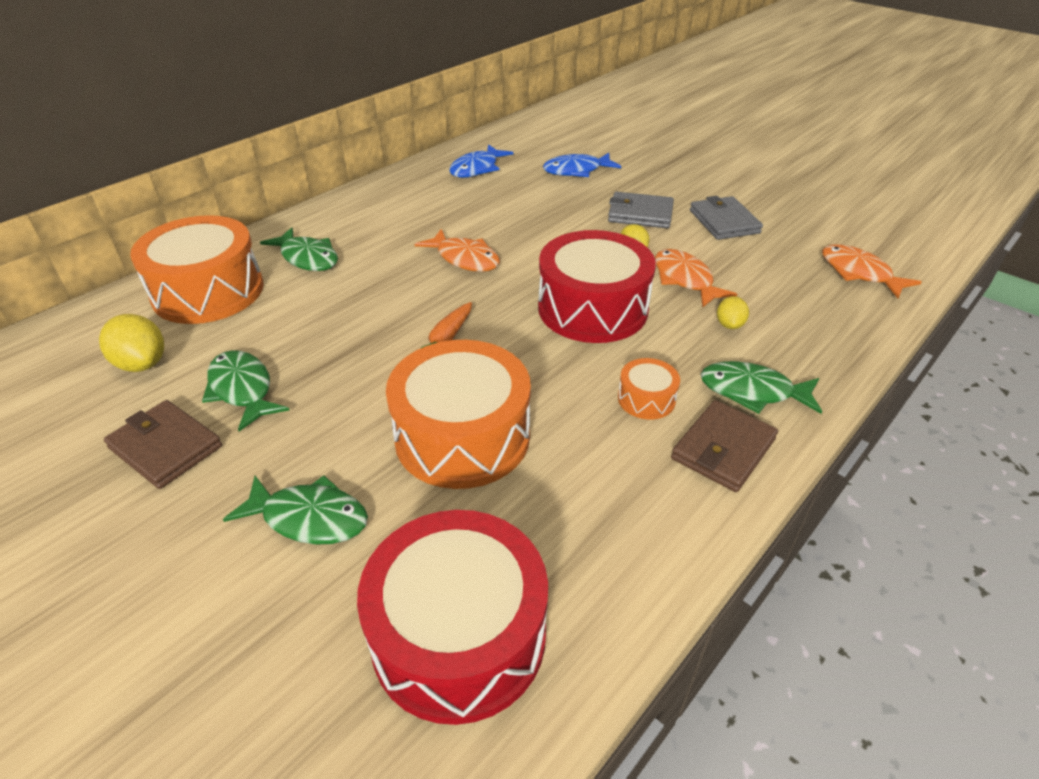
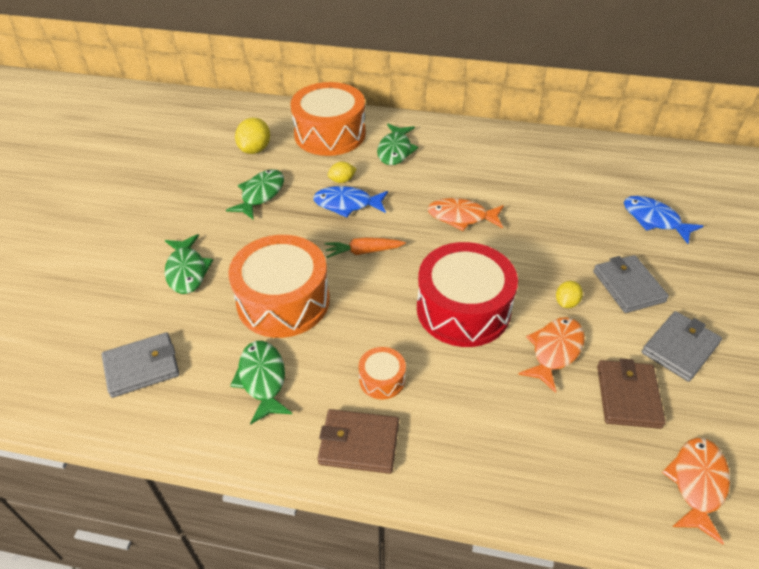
camera: 60 degrees right, 5 degrees up
(166, 447) = (203, 194): brown wallet -> brown wallet (628, 396)
(459, 635) = (142, 367): red drum -> grey wallet
(464, 259) = (461, 217): orange fish -> orange fish turned 90 degrees clockwise
(477, 168) = (588, 166): blue fish -> blue fish (347, 204)
(729, 325) = (515, 402): yellow lemon -> yellow lemon (342, 180)
(752, 391) = (438, 443): green fish -> green fish (262, 379)

